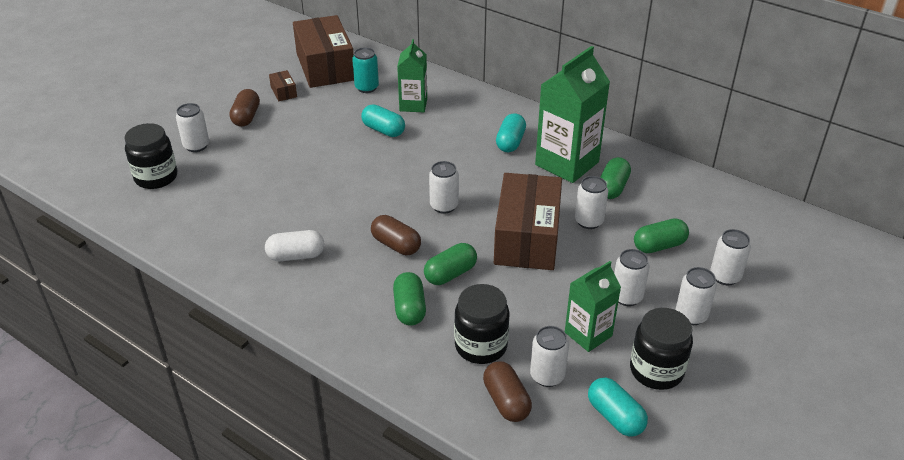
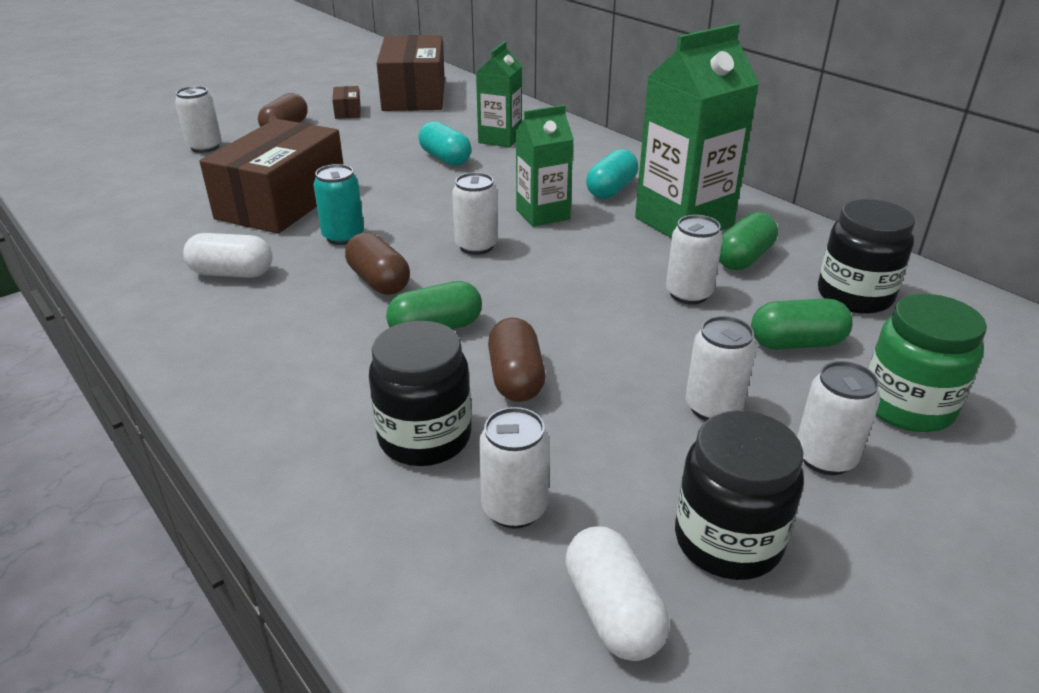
camera: 15 degrees right, 5 degrees down
(156, 177) = (131, 170): black jar -> black jar (854, 296)
(366, 88) = (451, 118): turquoise can -> turquoise can (343, 237)
(409, 309) = (344, 364): green capsule -> none
(506, 401) = (418, 537): brown capsule -> brown capsule (515, 378)
(526, 238) = (579, 300): brown box -> brown box (282, 202)
(588, 334) = (620, 453): green carton -> green carton (542, 214)
(615, 417) = (613, 612): turquoise capsule -> white capsule
(725, 276) = (907, 406): white can -> green jar

